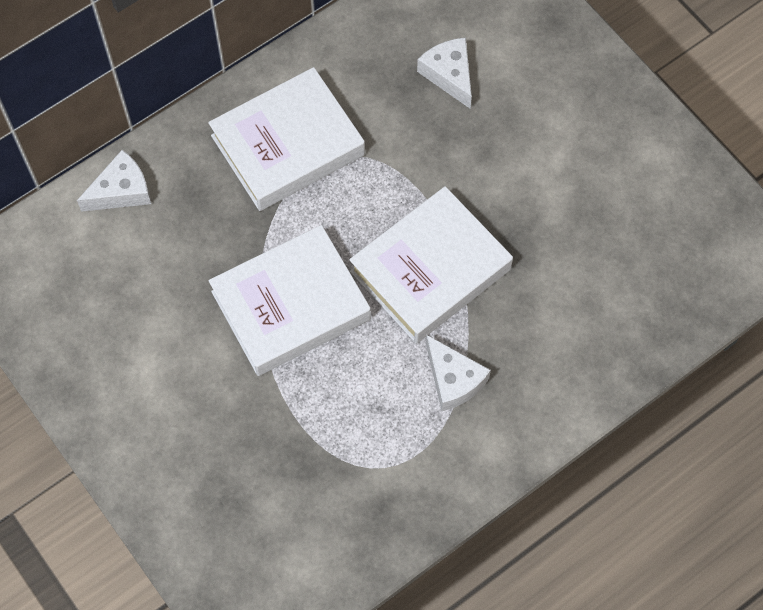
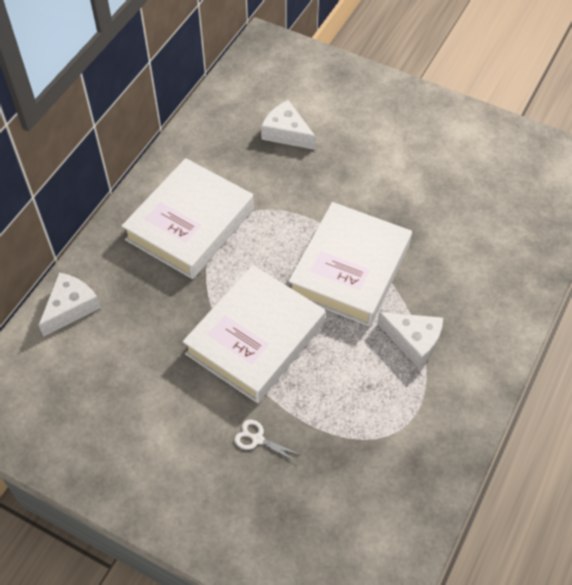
camera: 25 degrees left, 10 degrees down
(238, 413) = (257, 439): none -> white scissors

